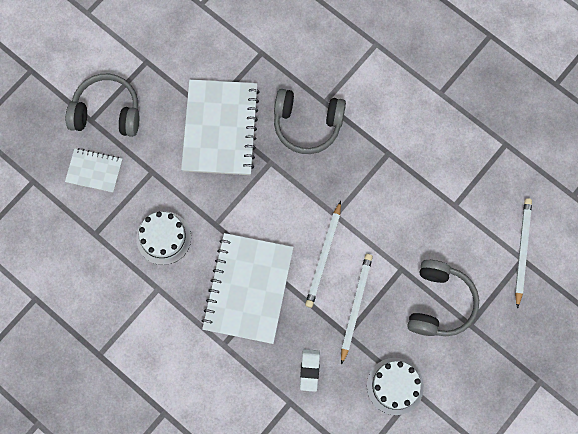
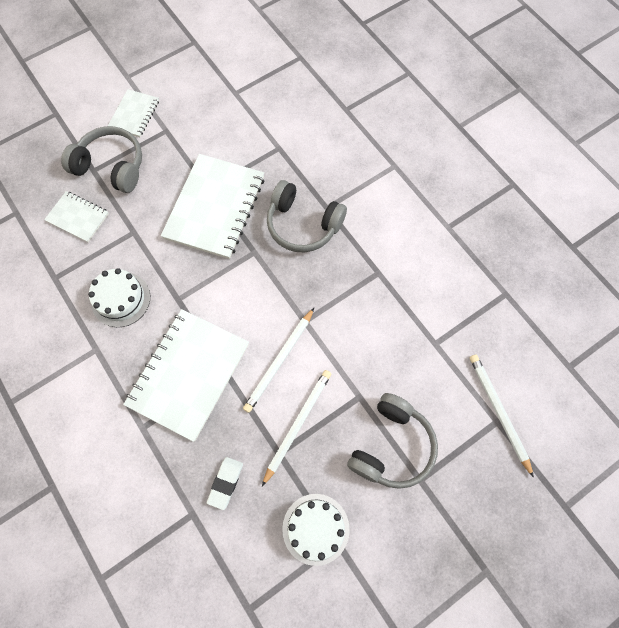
camera: 15 degrees right, 5 degrees down
(109, 52) = (134, 114): none -> white notebook
(522, 251) = (498, 412): white pencil -> white pencil turned 45 degrees counterclockwise

